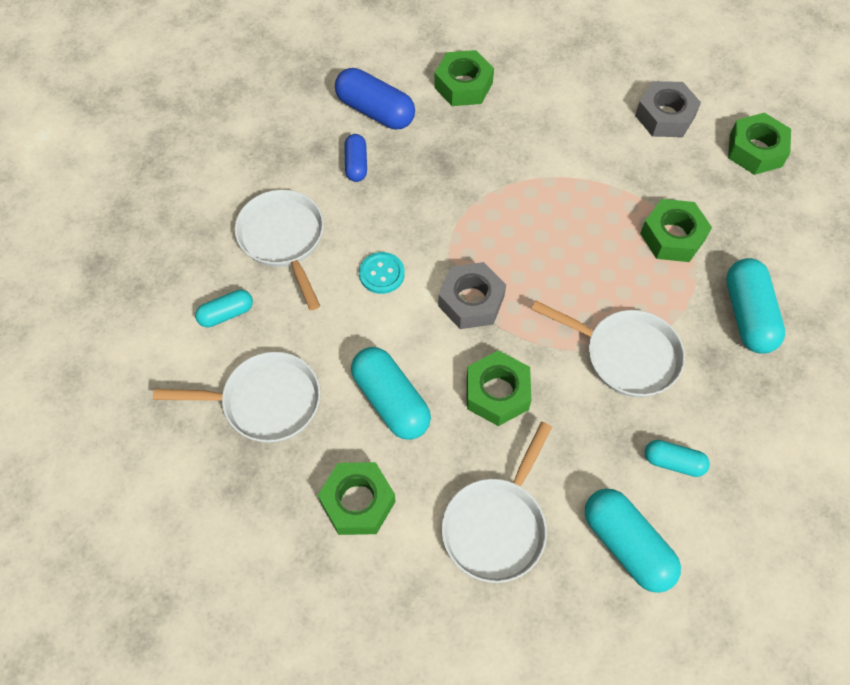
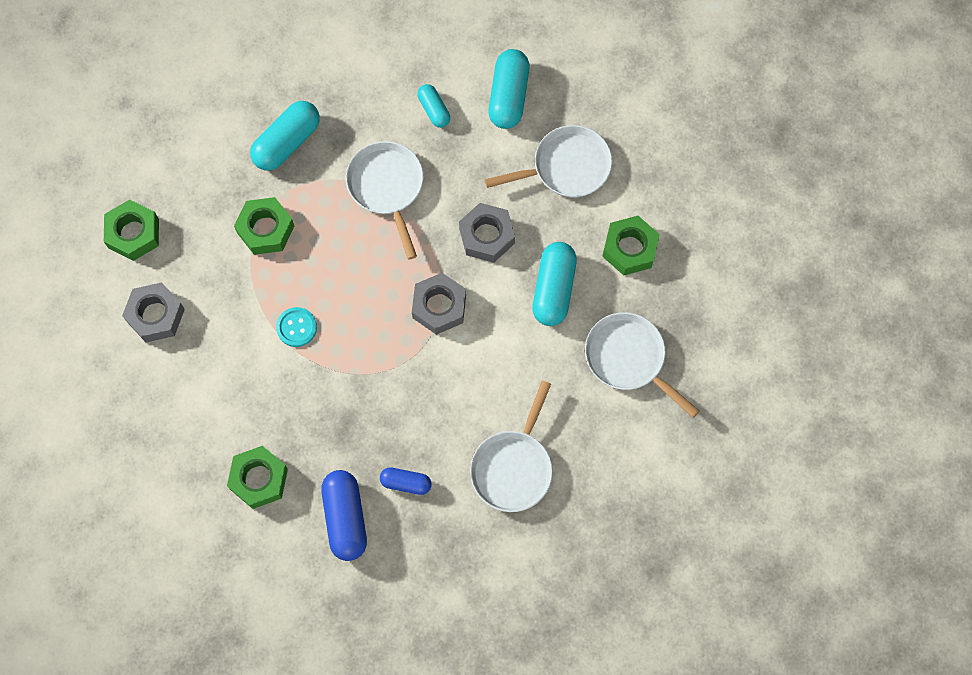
camera: 135 degrees left, 10 degrees up
(226, 314) = (601, 444): turquoise capsule -> none
(356, 164) = (406, 483): blue capsule -> blue capsule turned 60 degrees clockwise
(381, 274) = (475, 379): turquoise button -> turquoise button (296, 327)
(497, 393) = (487, 236): green nut -> grey nut

